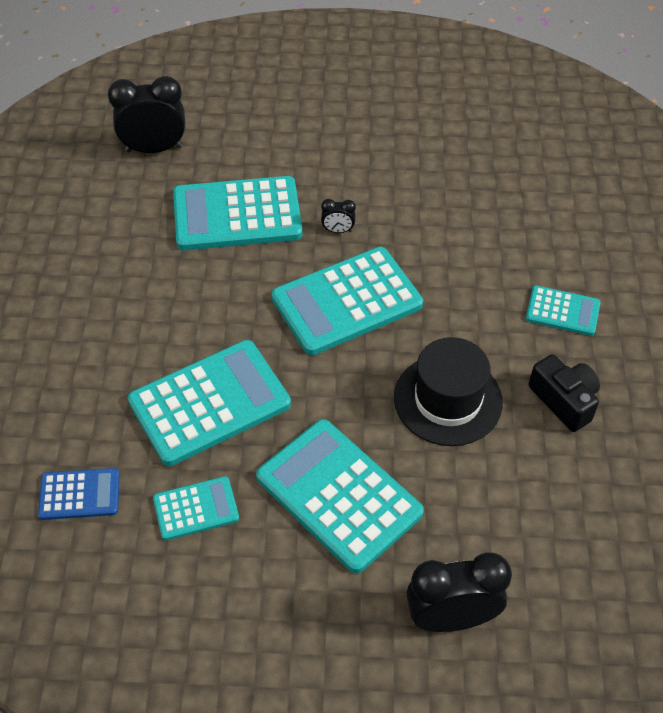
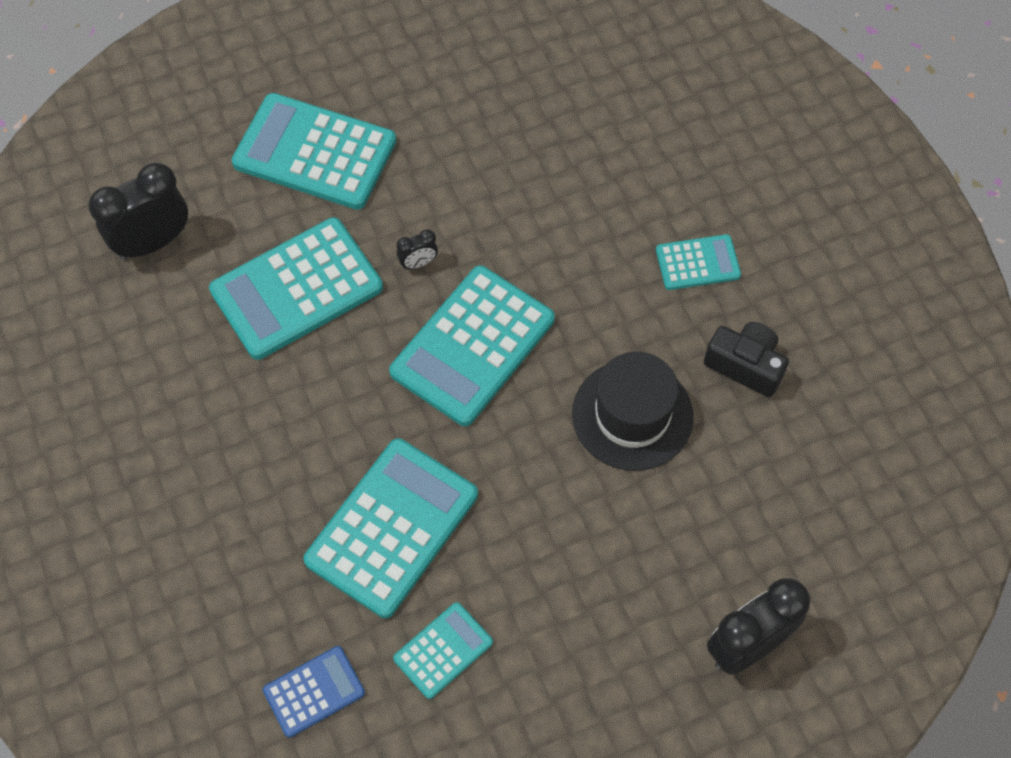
camera: 25 degrees left, 10 degrees up
(338, 495) = (577, 569): turquoise calculator -> turquoise calculator (314, 153)

